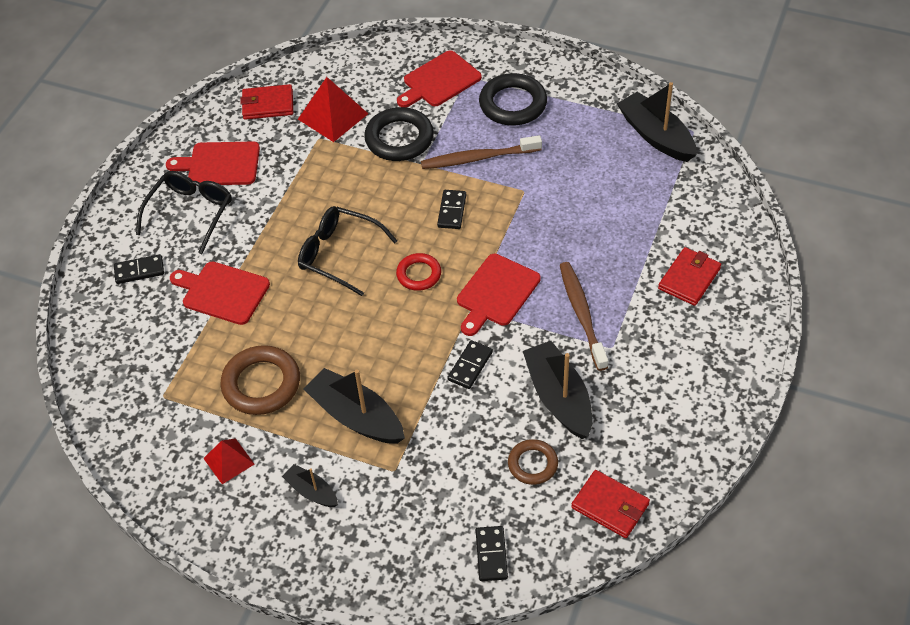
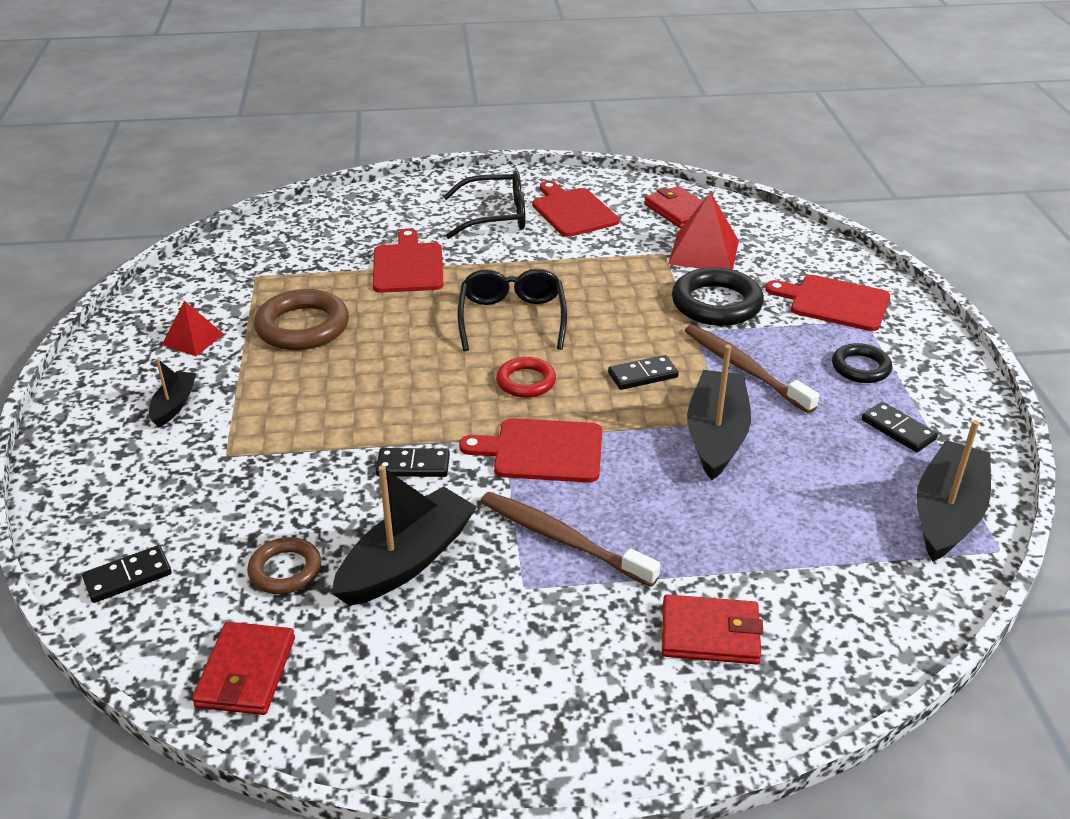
camera: 60 degrees right, 15 degrees down
(139, 271) = (402, 214): black domino -> black domino (898, 429)
(356, 416) = (291, 402): black boat -> black boat (716, 435)
(513, 104) = (860, 367): black ring -> black ring, size x0.60
(582, 314) = (562, 539): brown toothbrush -> brown toothbrush turned 105 degrees counterclockwise

